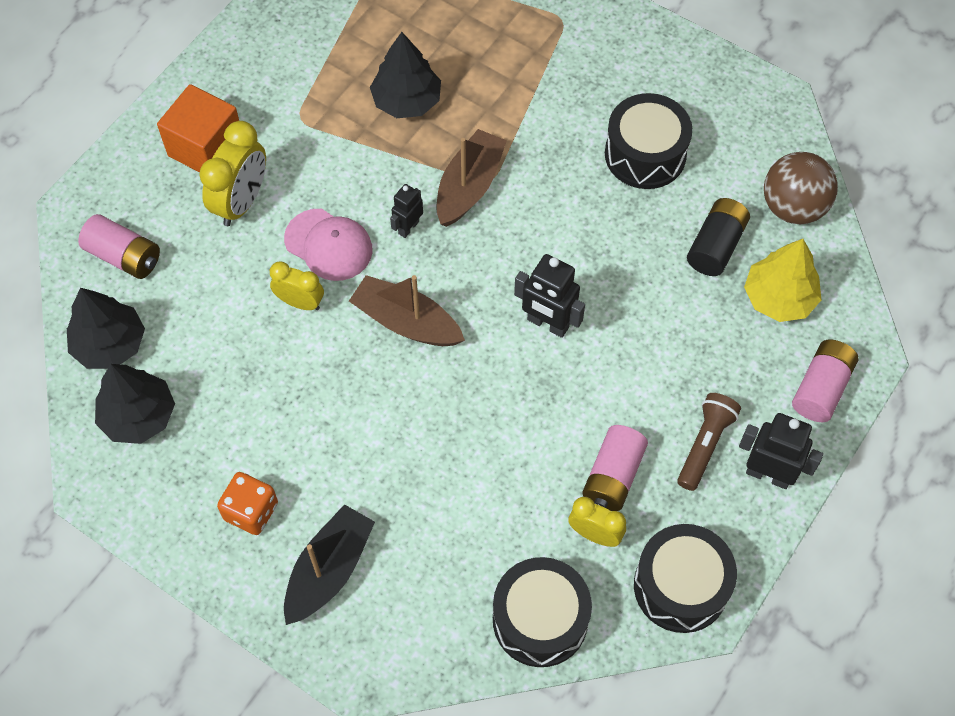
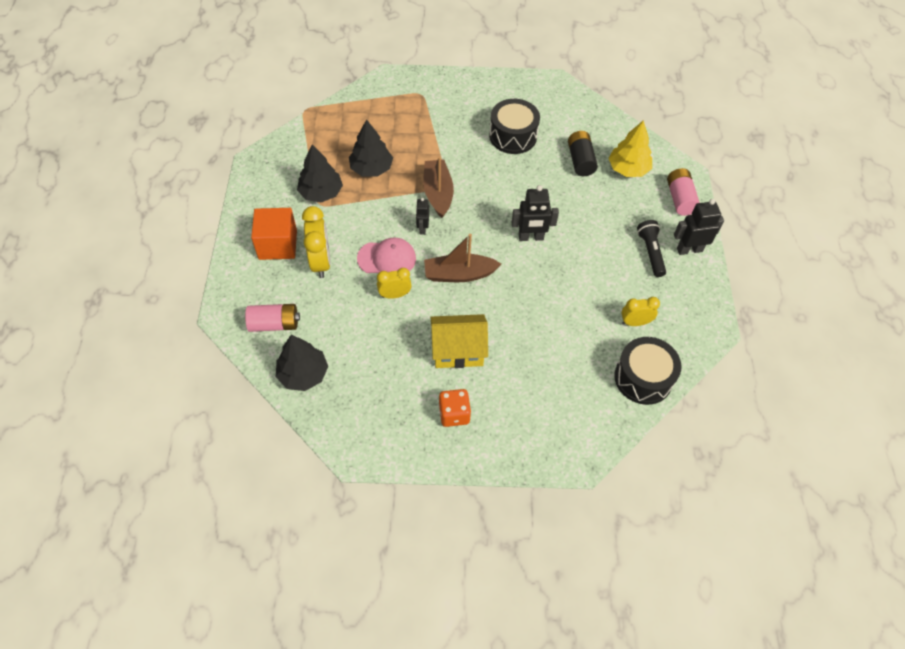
camera: 35 degrees left, 5 degrees down
(138, 416) = (351, 402): black tree -> black tree (321, 193)
(322, 428) = (458, 350): none -> yellow house
(329, 570) = (520, 418): black boat -> none
(613, 476) = (621, 290): pink battery -> none
(680, 586) = (693, 323): black drum -> none
(705, 445) = (650, 252): brown flashlight -> black flashlight
(793, 207) = (601, 126): brown ball -> none

